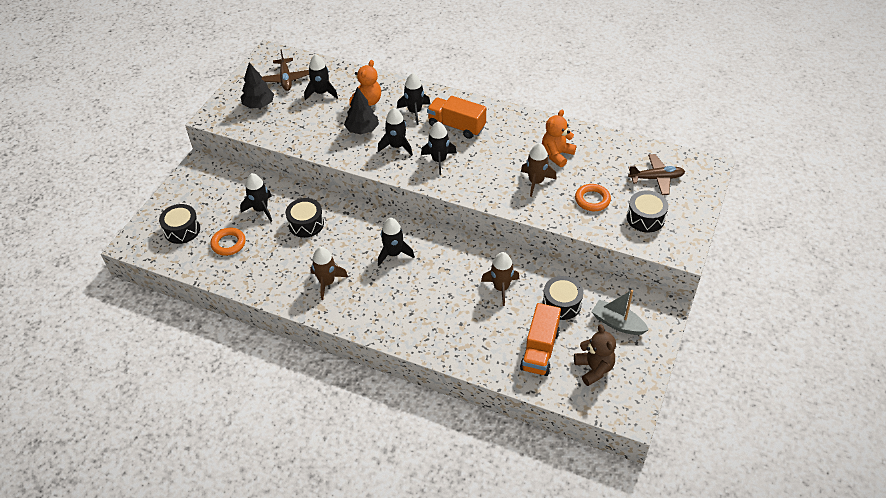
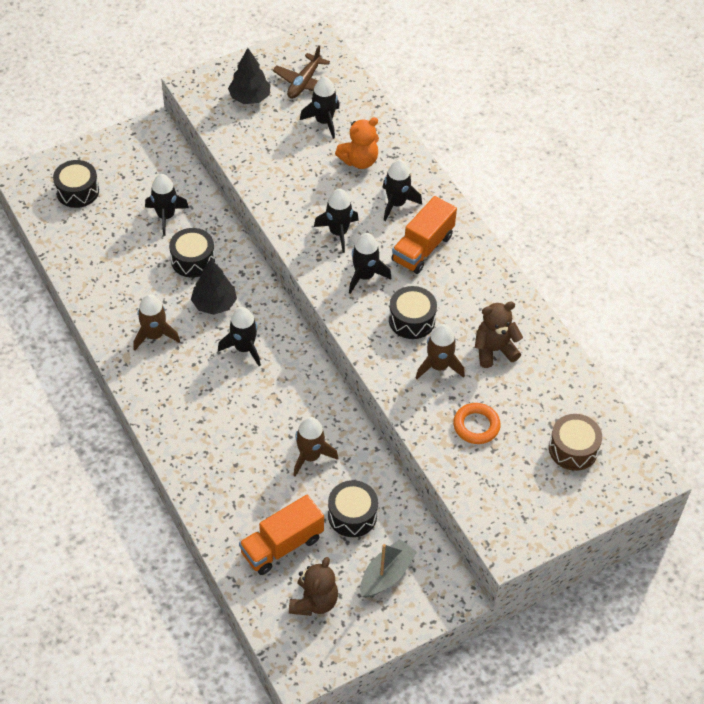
camera: 35 degrees right, 5 degrees up
(228, 244) = (105, 234): orange ring -> none
(362, 130) = (323, 191): black tree -> black tree (214, 304)
(456, 126) = (422, 248): orange truck -> orange truck turned 120 degrees counterclockwise
(557, 155) = (494, 350): orange teddy bear -> brown teddy bear
(617, 323) = (386, 575): grey boat -> grey boat turned 60 degrees clockwise
(645, 218) = (510, 484): black drum -> black drum (411, 320)
(656, 178) = (573, 449): brown plane -> brown drum

